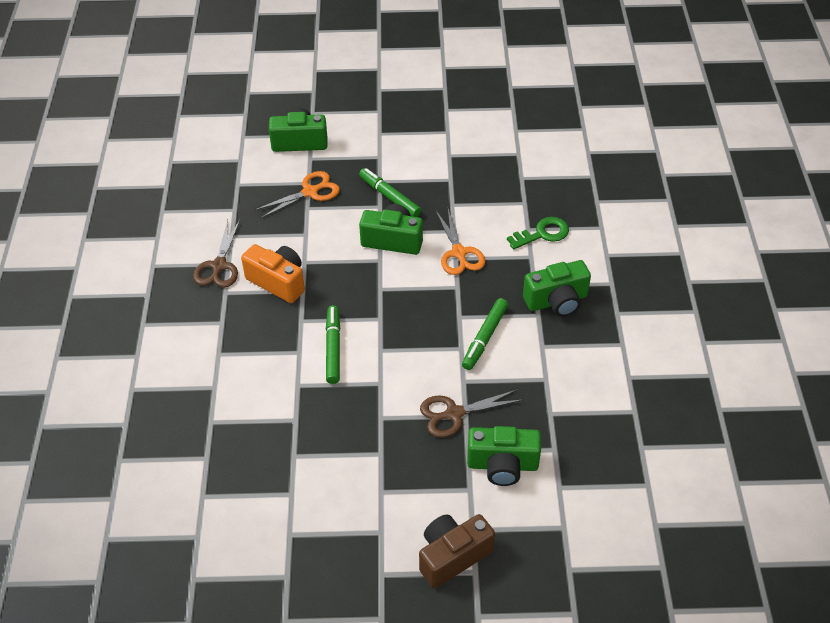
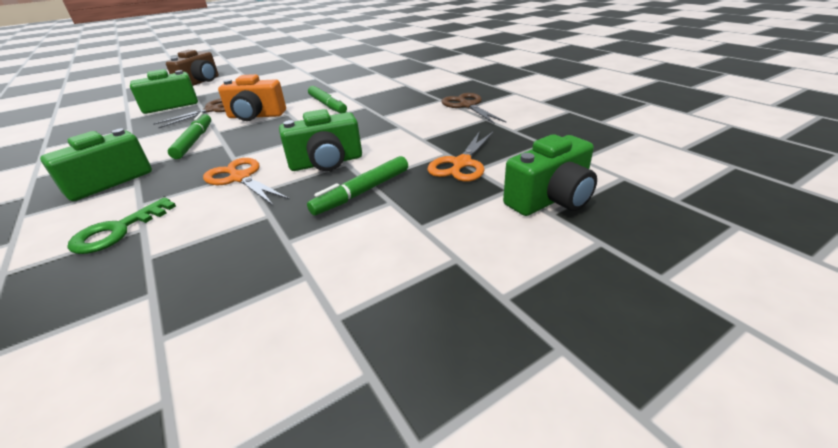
camera: 150 degrees right, 15 degrees down
(278, 282) = (408, 113): orange camera -> orange camera (256, 116)
(389, 197) = (362, 192): green marker -> green marker turned 120 degrees clockwise

